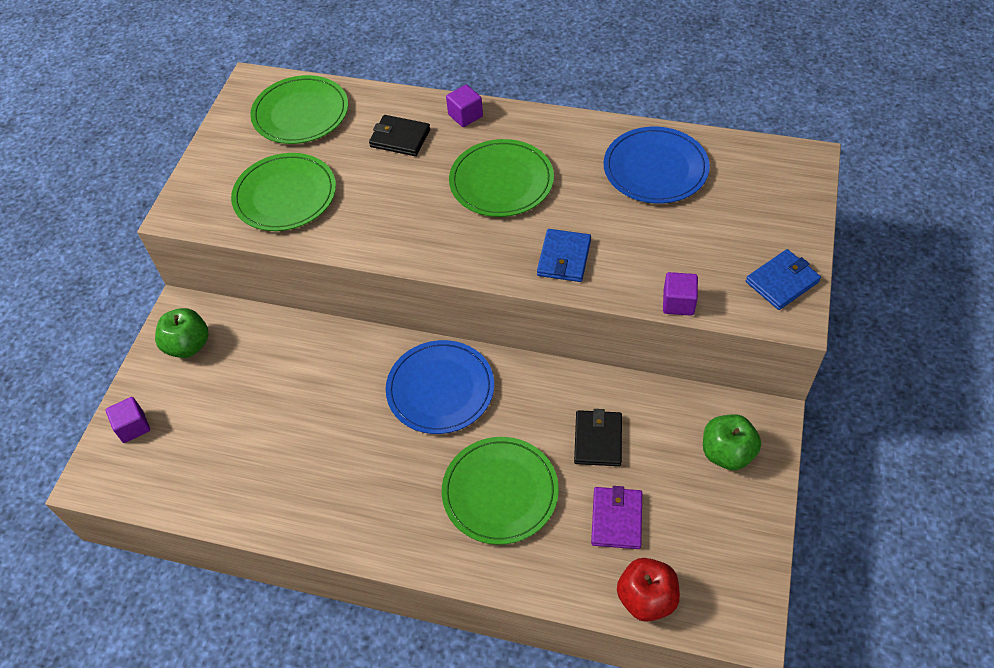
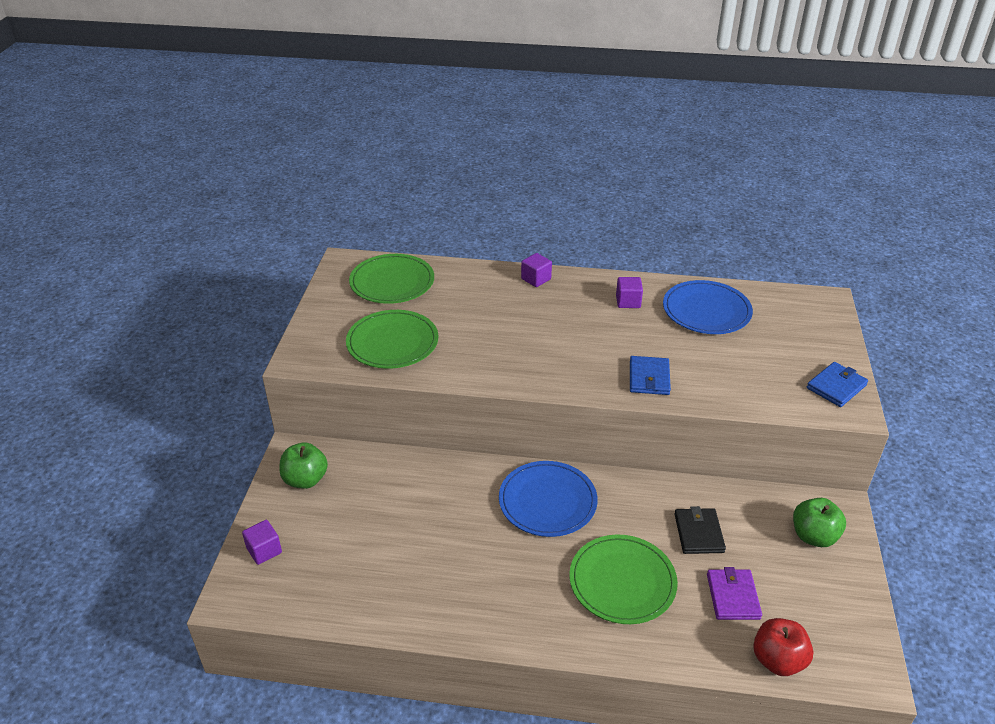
camera: 10 degrees left, 15 degrees down
(400, 138) = (483, 297): black wallet -> none
(501, 181) = (579, 325): green plate -> none
(678, 303) = (755, 406): purple cube -> purple cube (628, 301)

